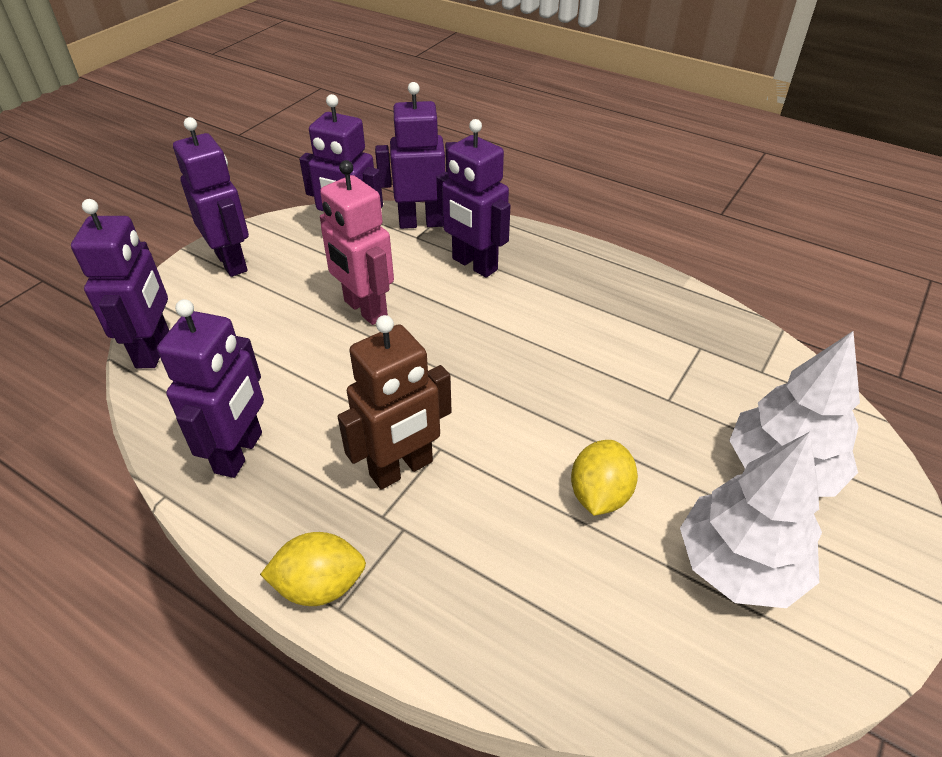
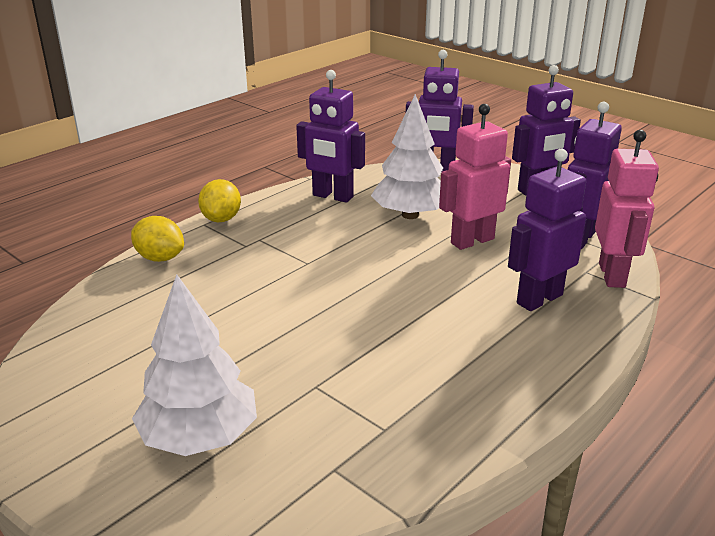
camera: 100 degrees right, 15 degrees down
(401, 469) = (294, 247): brown robot -> none
(421, 222) = (612, 275): purple robot -> pink robot
(599, 495) = (229, 325): yellow lemon -> yellow lemon (160, 258)
(739, 565) = (128, 380): white tree -> white tree (410, 215)

